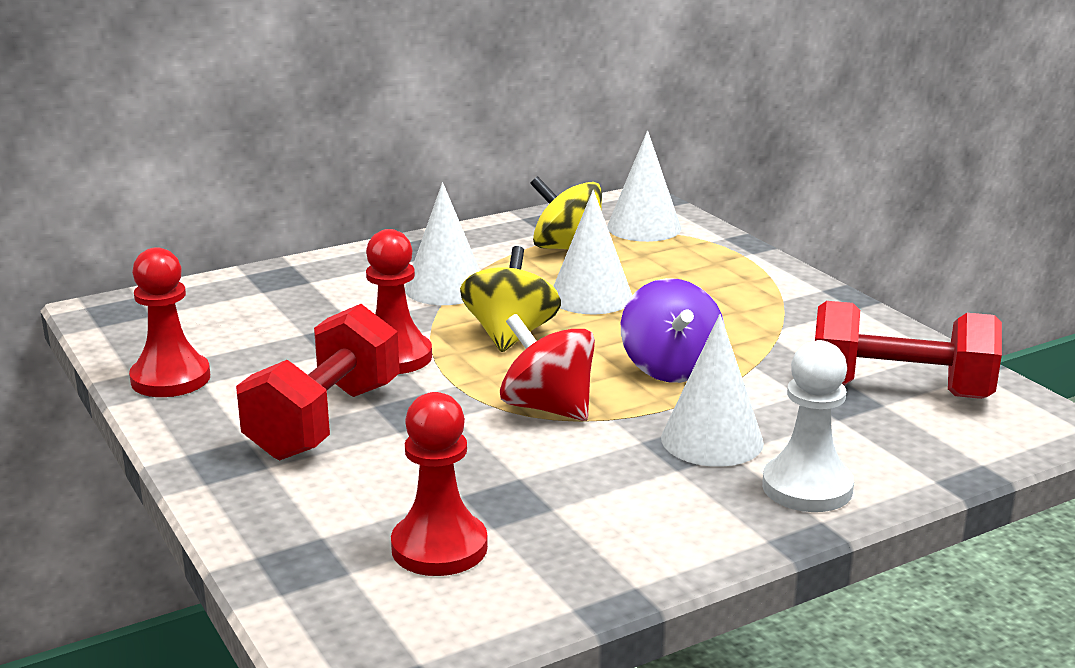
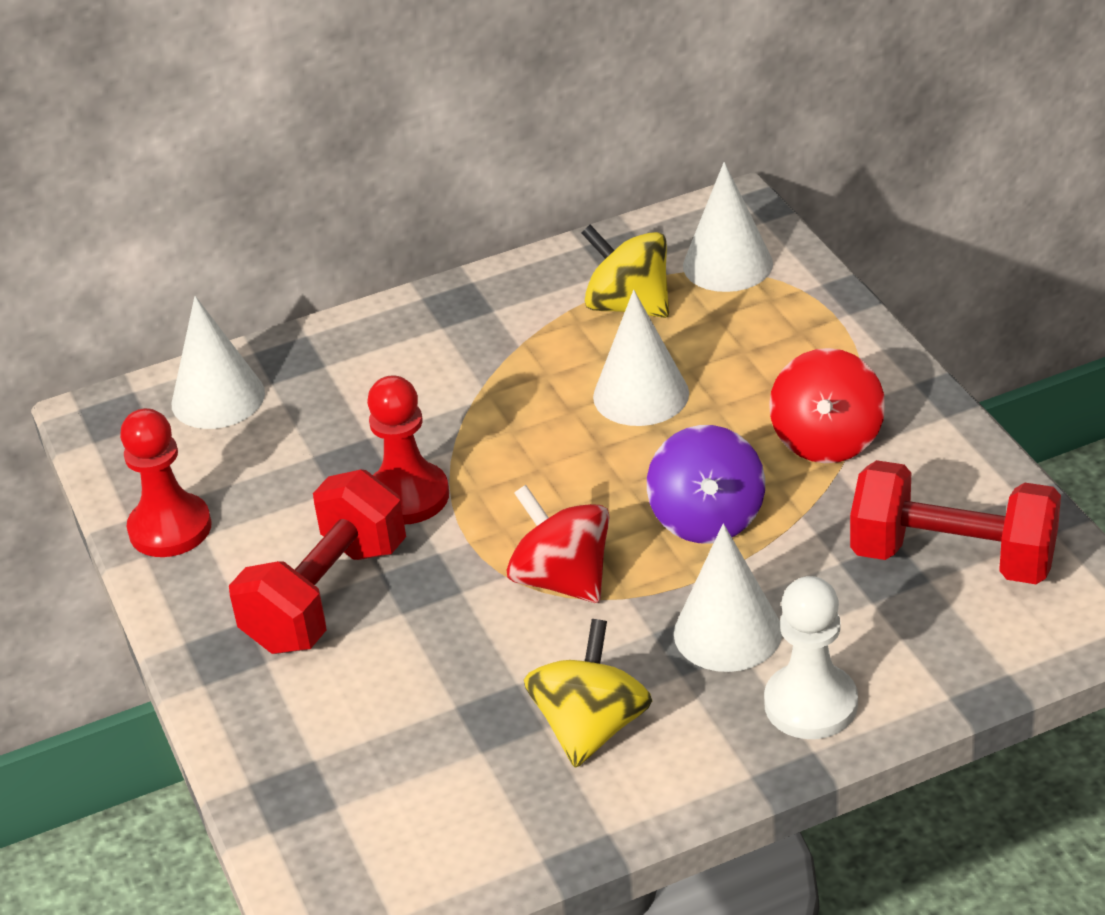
camera: 10 degrees right, 15 degrees up
(439, 547) = (425, 777): red pawn -> none
(445, 288) = (477, 378): white cone -> white cone (218, 398)
(510, 335) = (539, 462): yellow spinning top -> yellow spinning top (591, 728)
(760, 322) = (827, 440): none -> red spinning top

